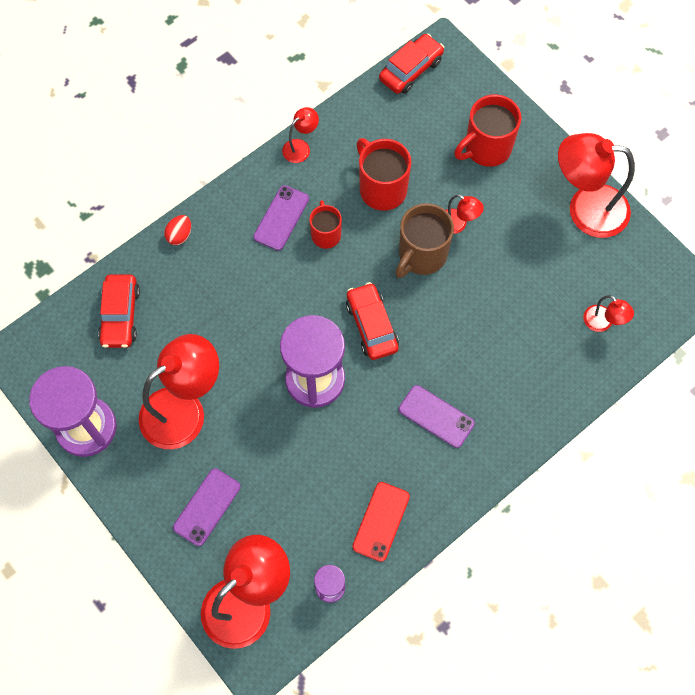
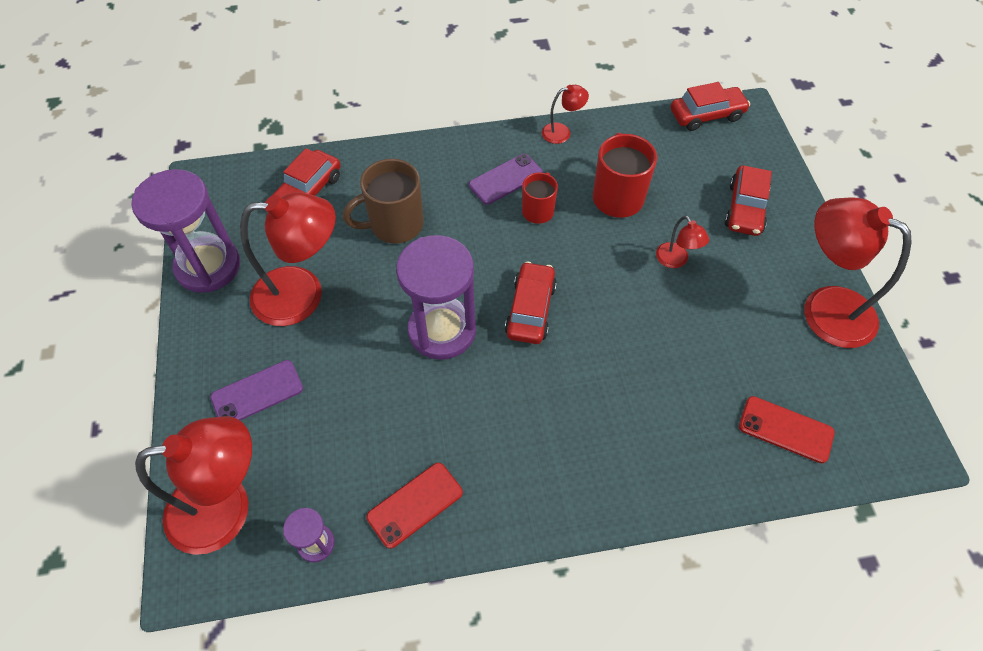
camera: 30 degrees right, 10 degrees down
(180, 235) = (405, 153): red egg -> none
(421, 255) = (621, 271): brown mug -> brown mug (394, 225)
(436, 416) = (542, 429): purple phone -> none
(486, 148) = (745, 208): red mug -> red car
(602, 323) = (785, 429): red lamp -> red phone

